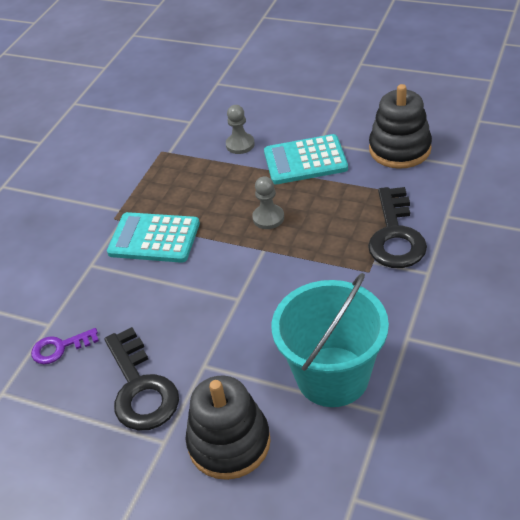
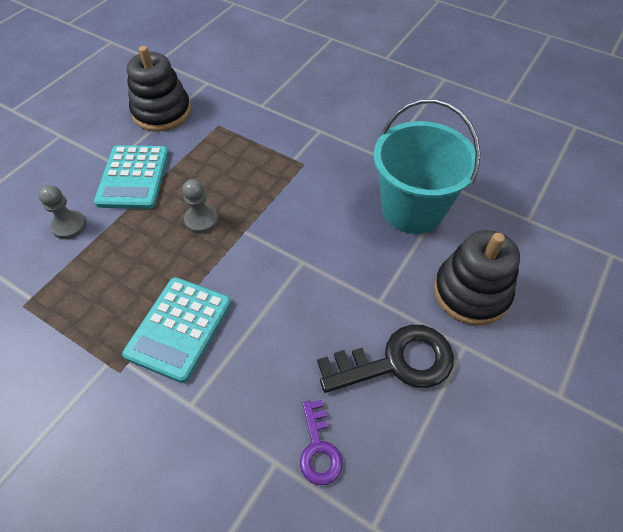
camera: 85 degrees left, 10 degrees up
(395, 235) = (269, 139): black key -> none

